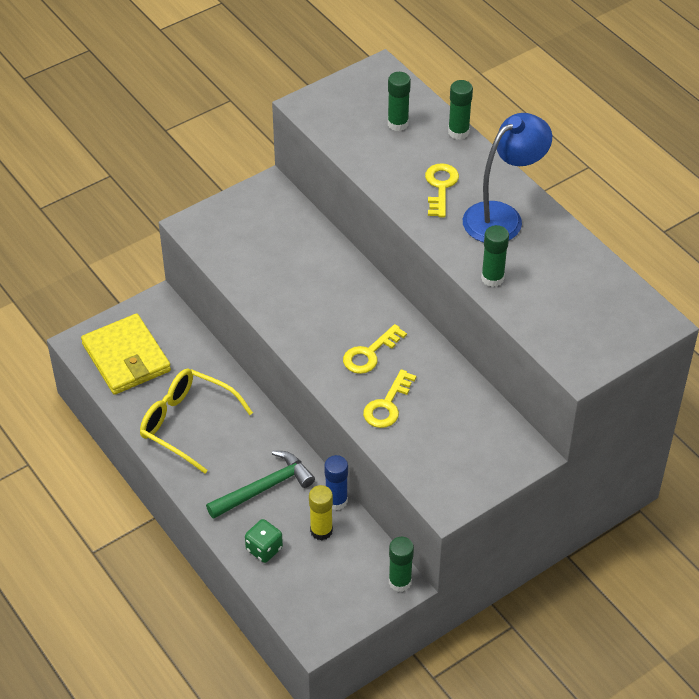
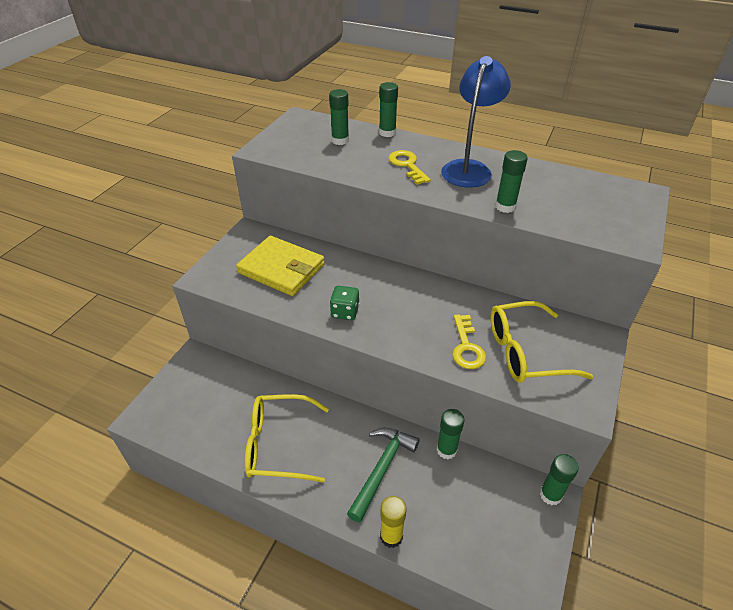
camera: 30 degrees left, 5 degrees down
(126, 357) = (190, 412): yellow wallet -> yellow wallet (281, 269)
(264, 549) = (422, 527): green dice -> green dice (345, 312)
(321, 531) = (455, 483): yellow glue stick -> yellow glue stick (391, 536)
(336, 501) = (446, 450): blue glue stick -> green glue stick
(370, 354) = (419, 314): yellow key -> none
(439, 435) = (526, 352): none -> yellow glasses

